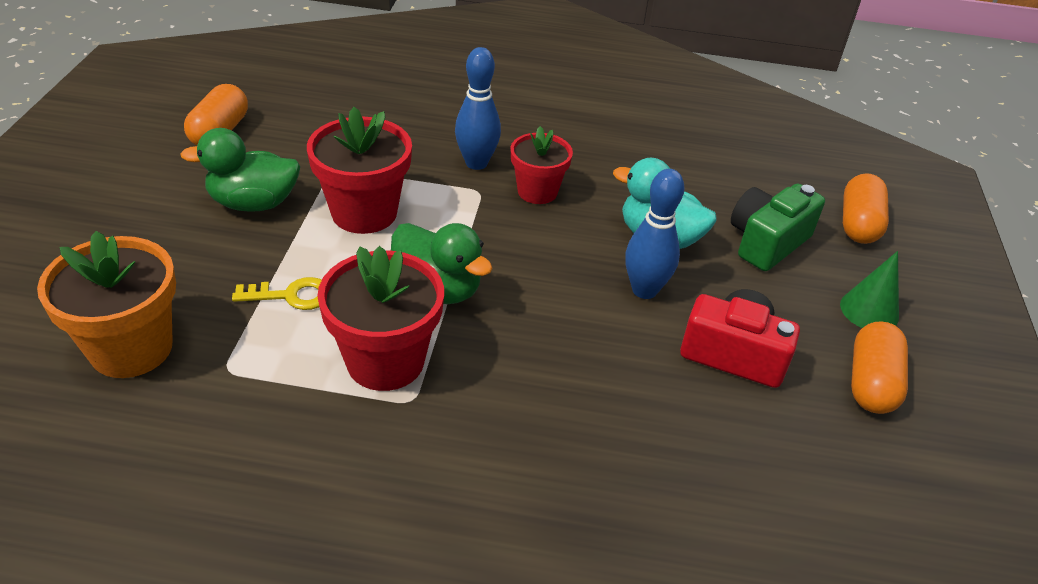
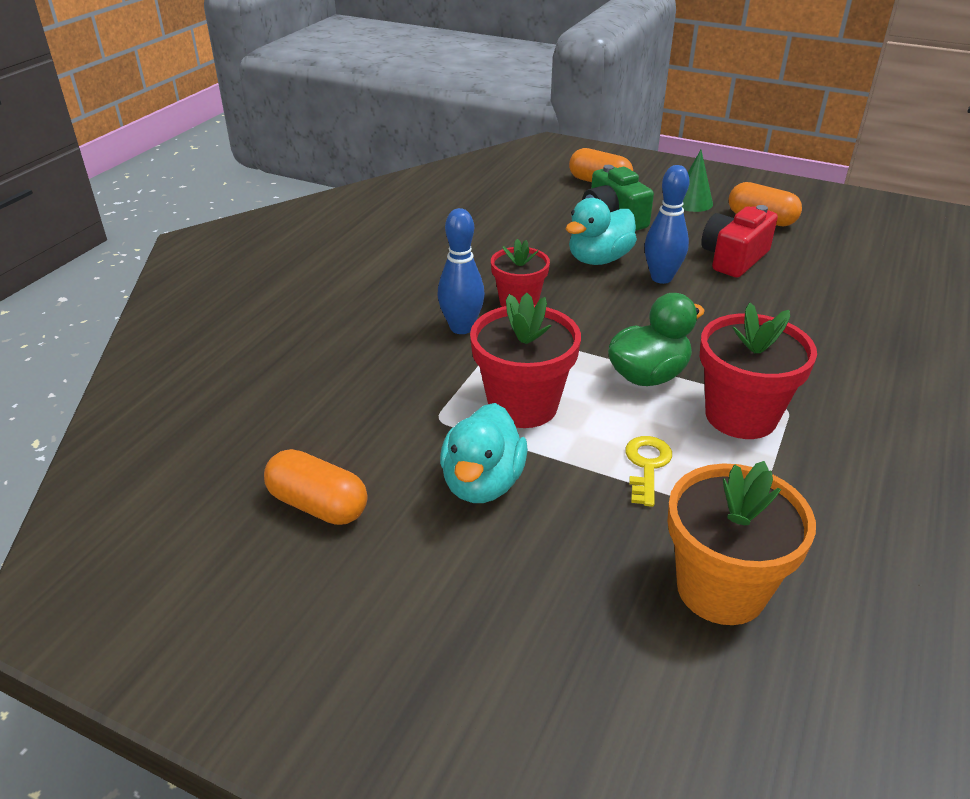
camera: 70 degrees left, 5 degrees down
(253, 203) = (482, 483): green duck -> turquoise duck

